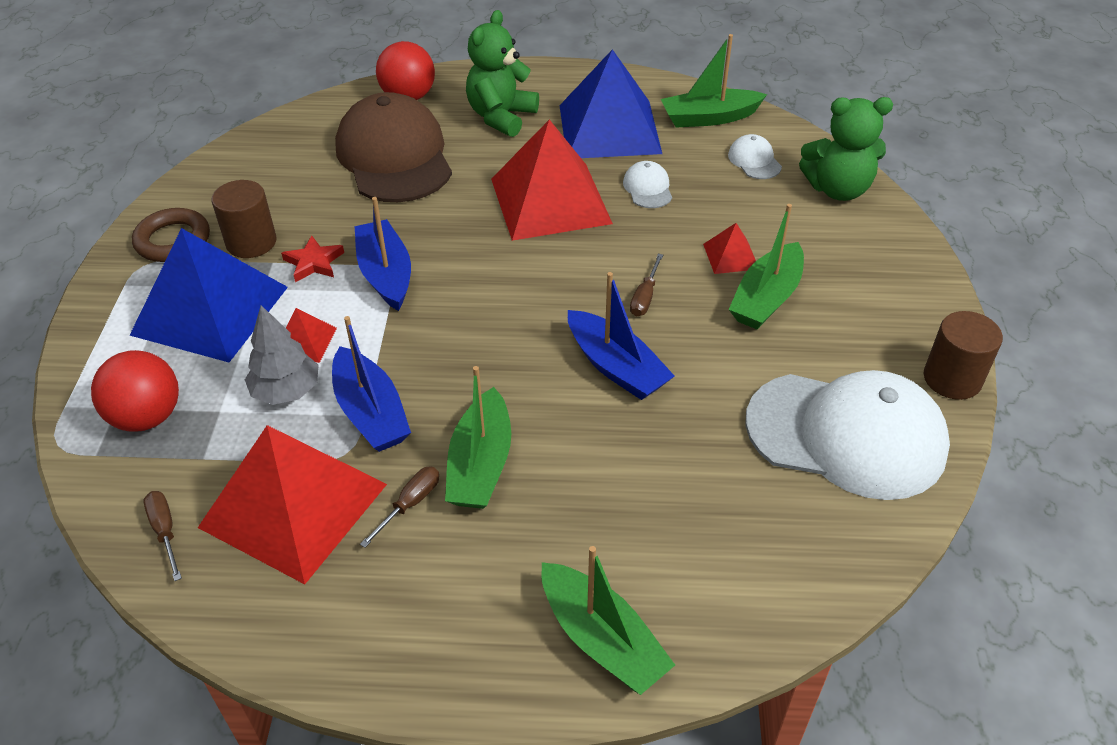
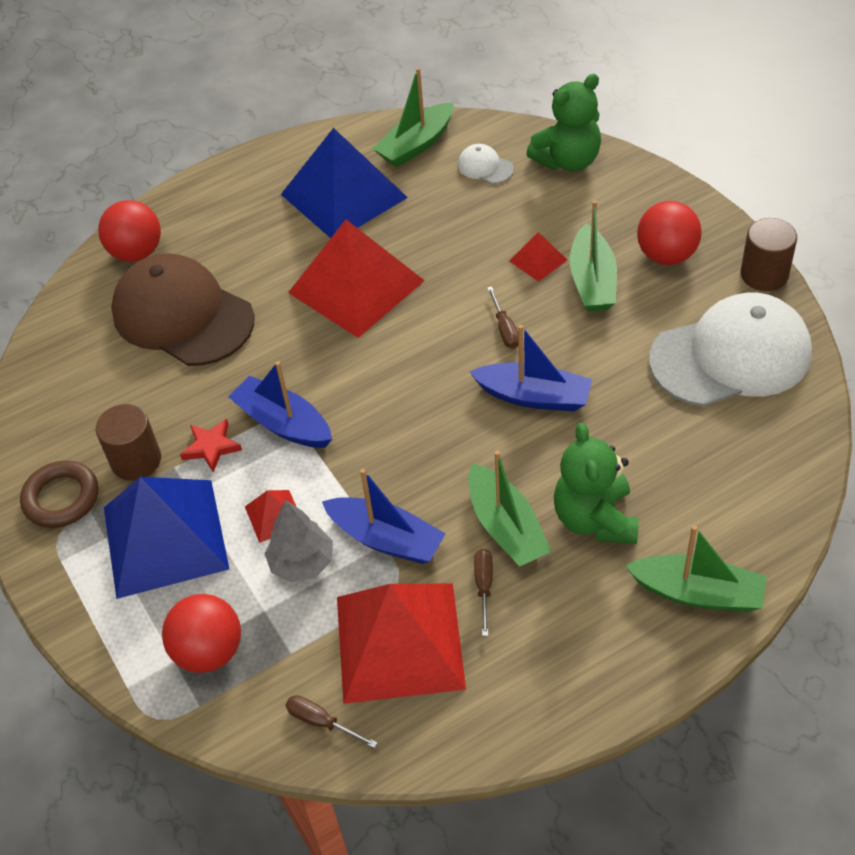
camera: 30 degrees left, 5 degrees up
(501, 117) = (240, 230): green teddy bear -> green teddy bear (595, 519)
(648, 188) = (424, 234): white cap -> none
(862, 312) = (666, 255): none -> red ball

